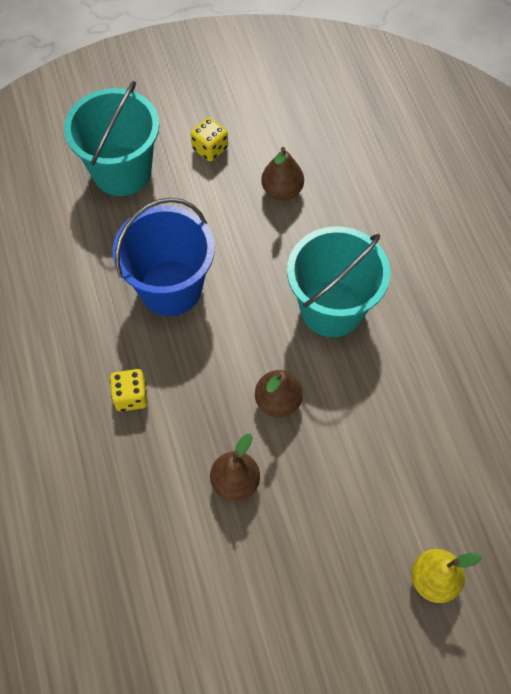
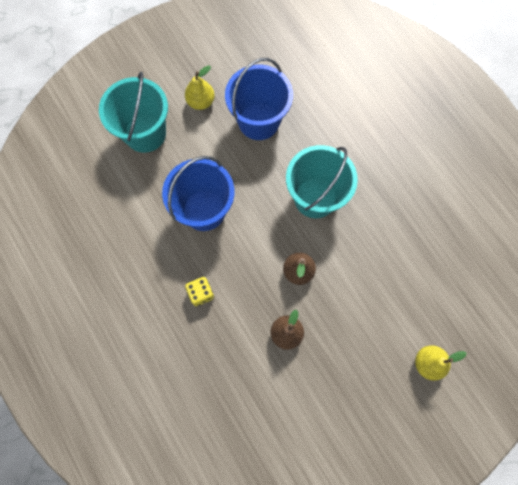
camera: 15 degrees left, 10 degrees up
(210, 148) = (201, 102): yellow dice -> yellow pear
(282, 191) = (259, 121): brown pear -> blue bucket

